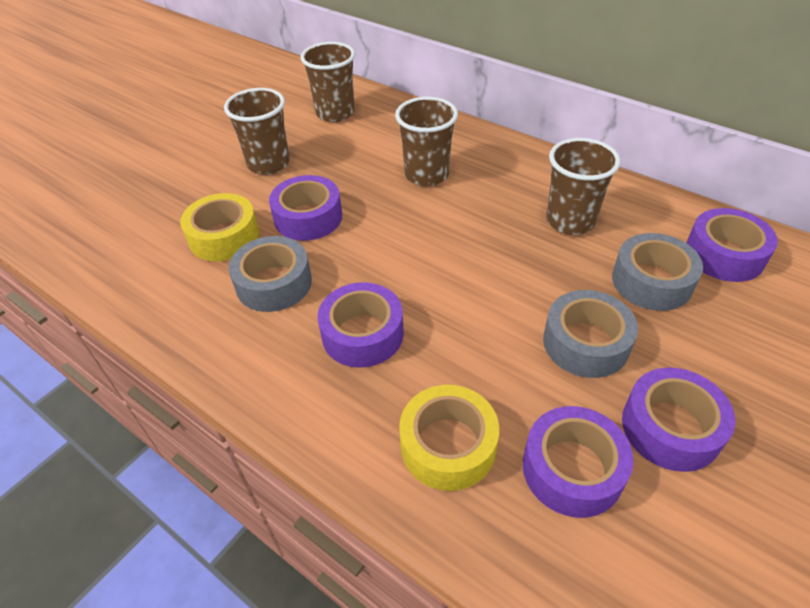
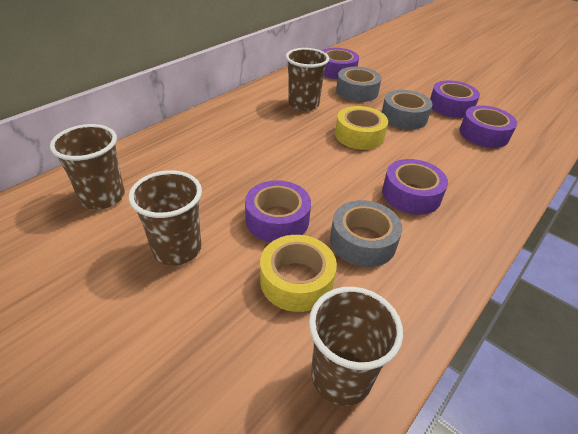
camera: 90 degrees left, 5 degrees down
(426, 175) = (235, 151): brown cup -> brown cup (341, 376)
(448, 445) = (485, 168): yellow tape -> yellow tape (359, 135)

